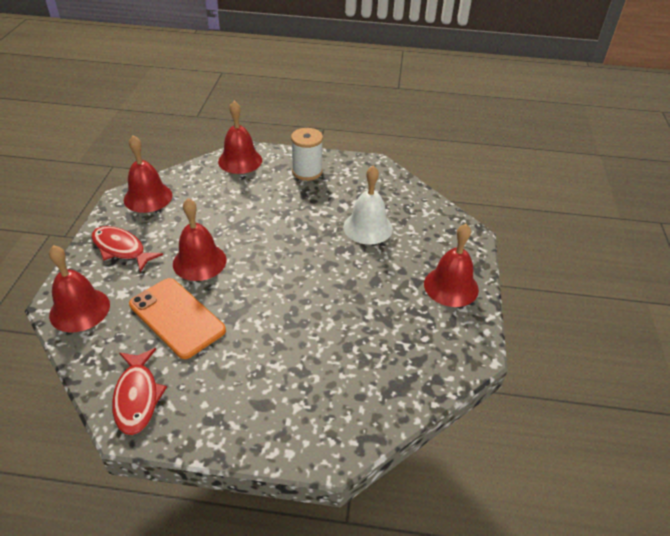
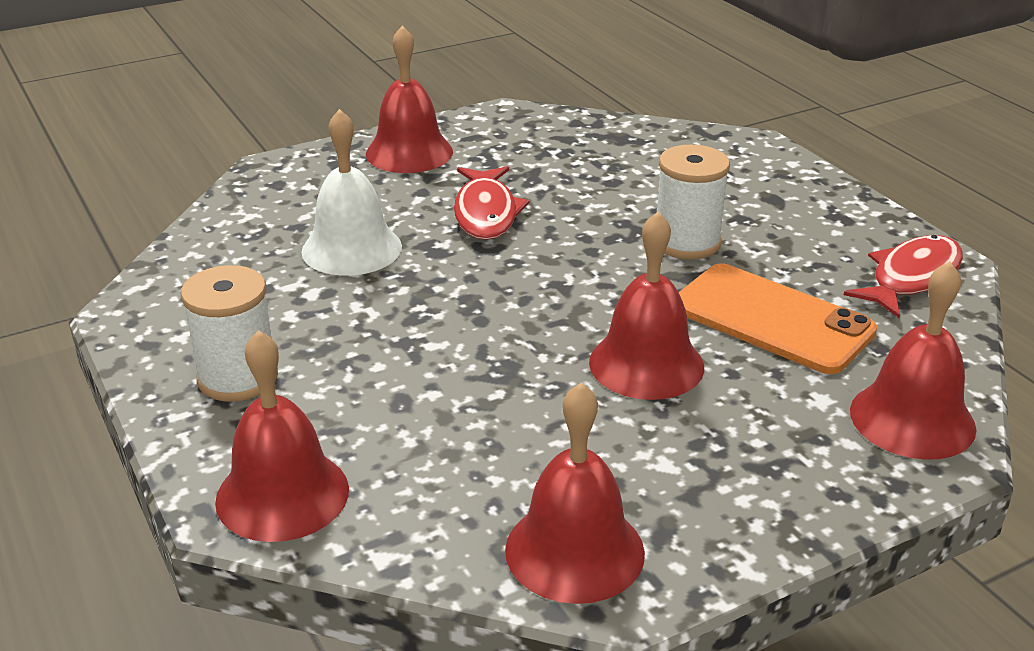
camera: 125 degrees left, 10 degrees down
(121, 249) = (749, 473): red fish -> red fish (486, 213)
(177, 317) = (771, 319): orange phone -> orange phone turned 60 degrees counterclockwise
(261, 333) = (687, 242): none -> white spool

